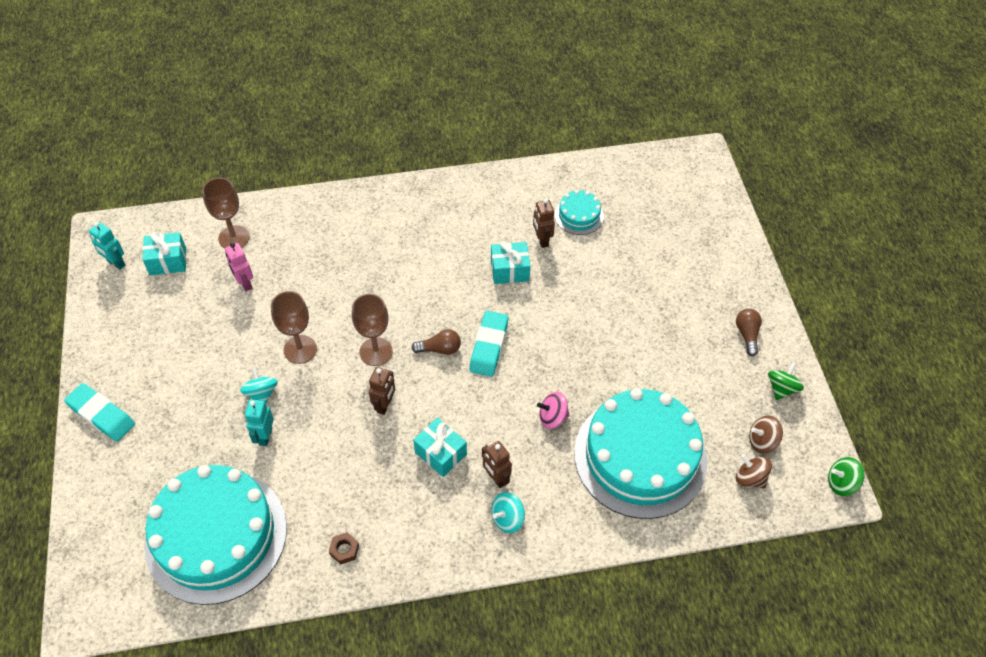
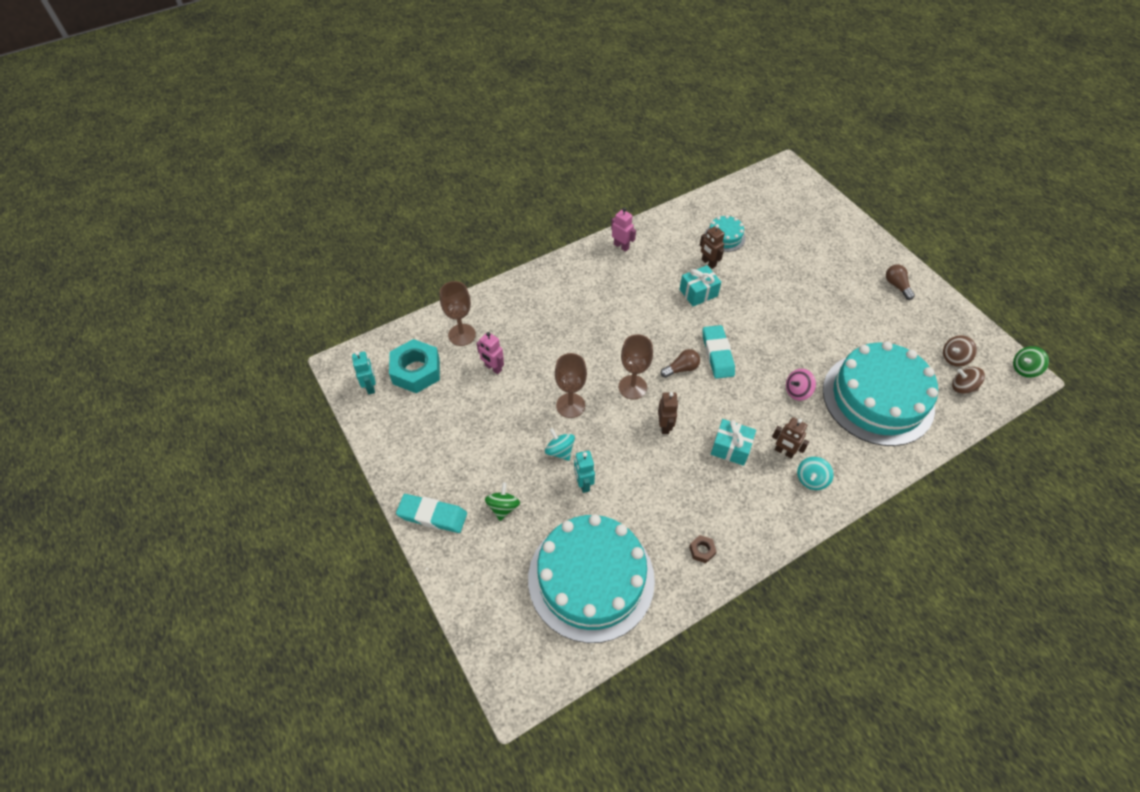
camera: 20 degrees left, 0 degrees up
(116, 263) = (371, 386): turquoise robot -> turquoise robot turned 120 degrees counterclockwise
(168, 261) = (416, 371): turquoise gift -> turquoise nut
(456, 192) = (621, 246): none -> pink robot
(781, 388) = (943, 316): green spinning top -> green spinning top (503, 507)

